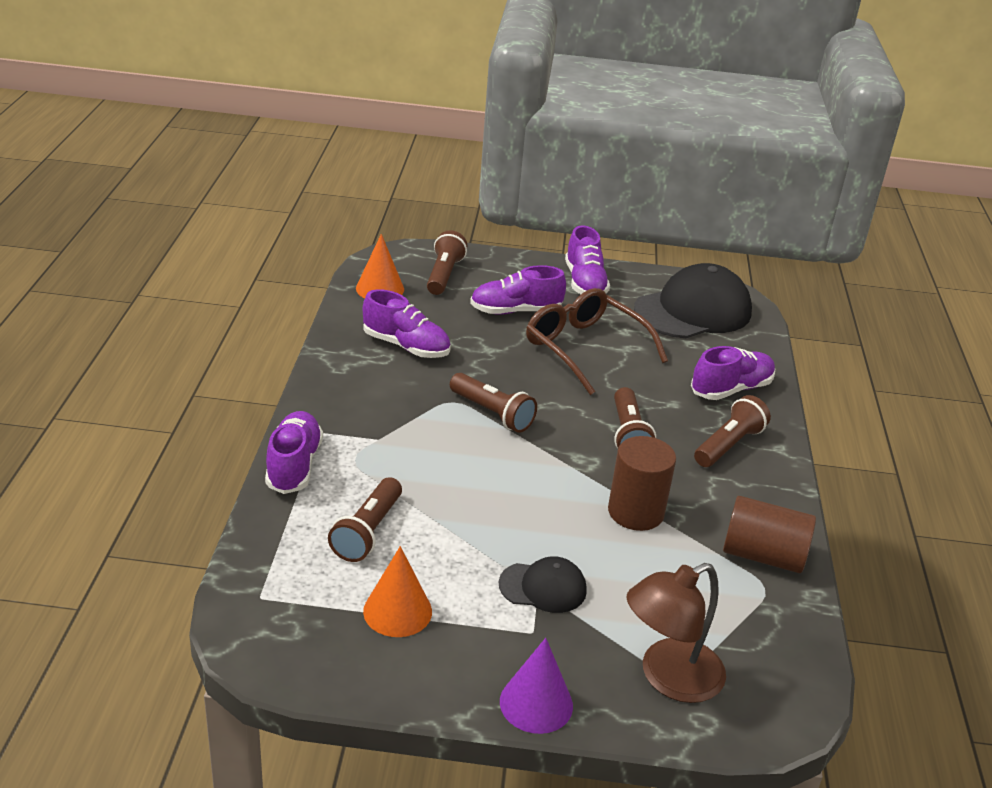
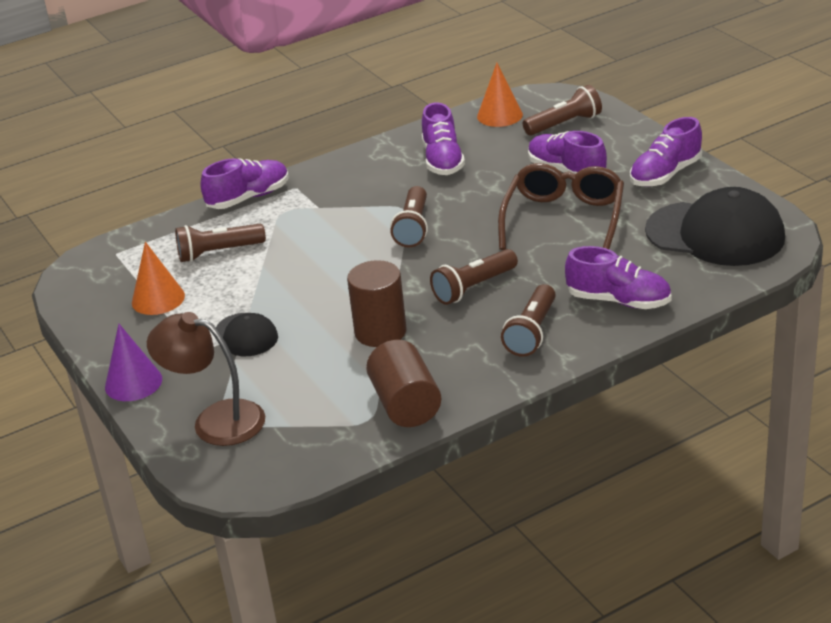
camera: 60 degrees right, 0 degrees up
(728, 445) = (532, 332): brown flashlight -> brown flashlight turned 105 degrees clockwise

